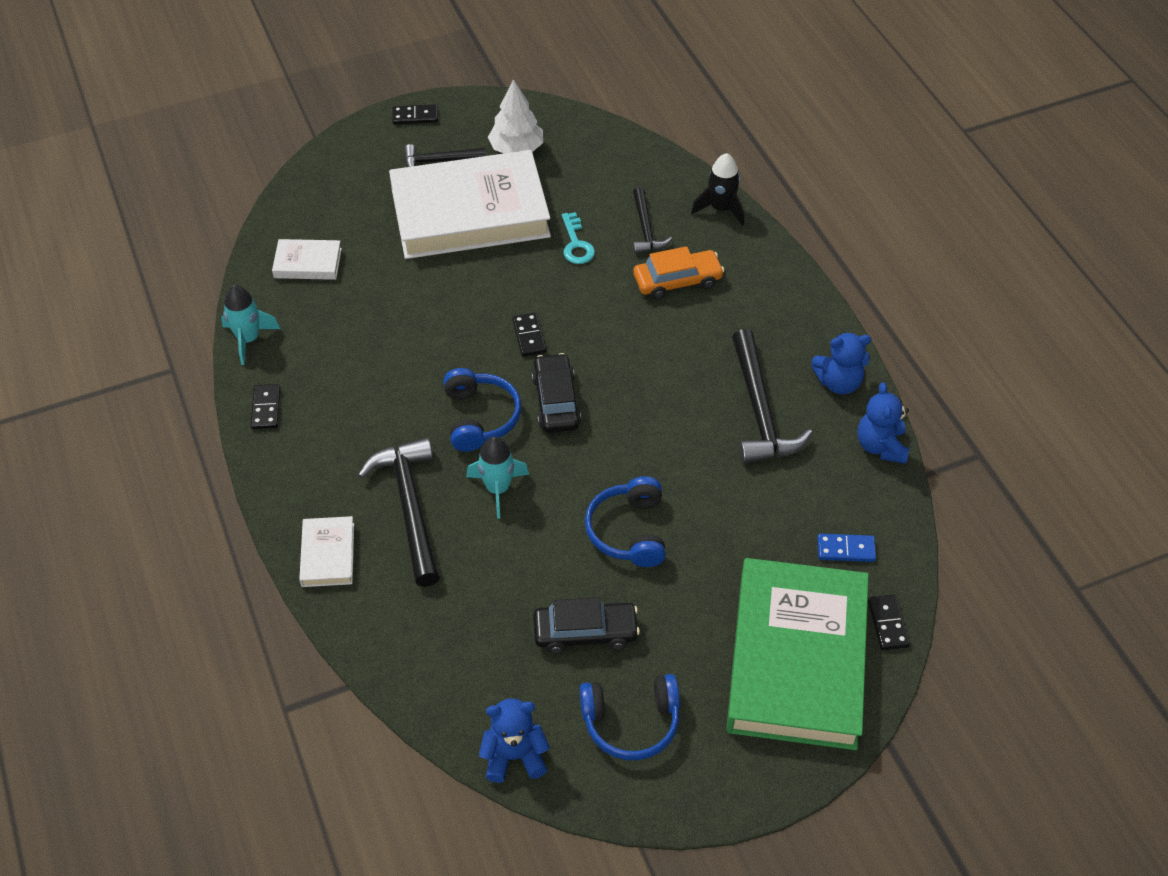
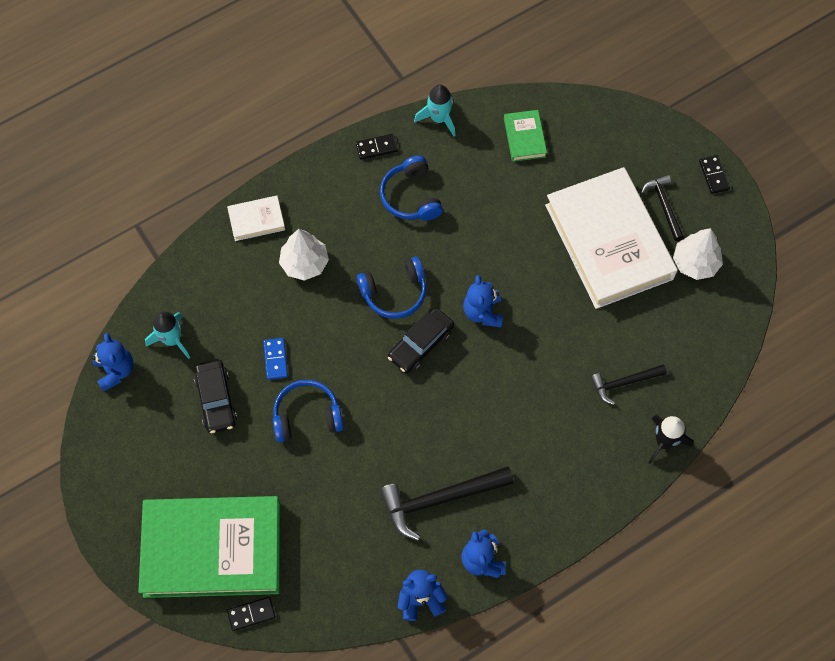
camera: 80 degrees right, 15 degrees up
(308, 263) = (524, 138): white book -> green book
(410, 507) = (304, 263): black hammer -> white tree
(498, 489) = (330, 318): turquoise rocket -> turquoise rocket (172, 339)
(529, 336) = (483, 312): black domino -> blue teddy bear
(556, 401) = (421, 344): black car -> black car turned 150 degrees clockwise
(576, 244) = (592, 330): turquoise key -> none
(631, 722) = (148, 441): blue headphones -> blue headphones (411, 196)
(677, 281) = (569, 417): orange car -> none
(846, 549) = (314, 578): blue domino -> blue domino (276, 359)

